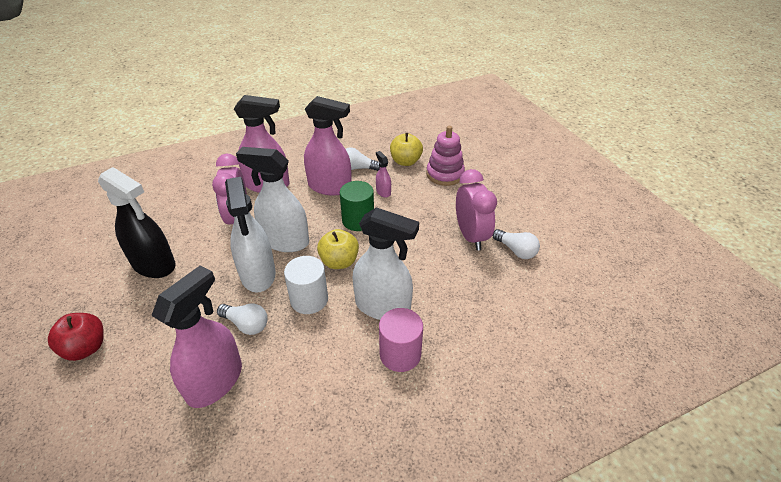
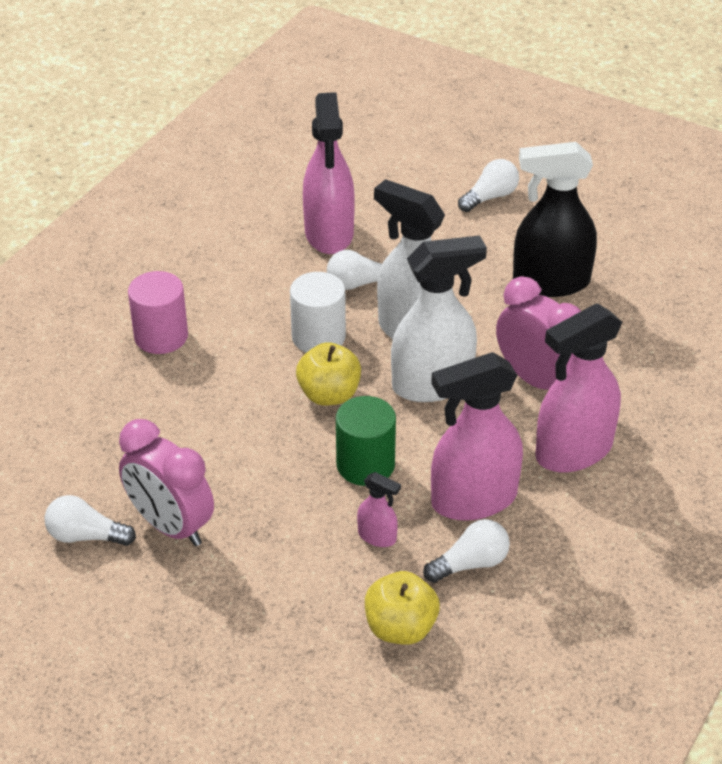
camera: 145 degrees right, 0 degrees up
(86, 348) = (490, 197): red apple -> white light bulb
(383, 306) = (221, 371): white spray bottle -> none
(445, 174) = (302, 636): pink stacking toy -> none

